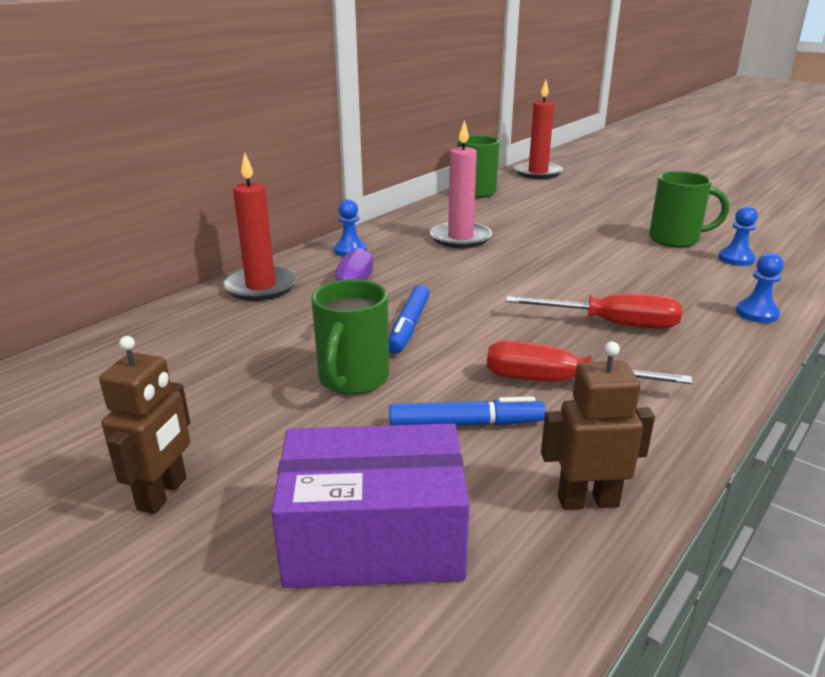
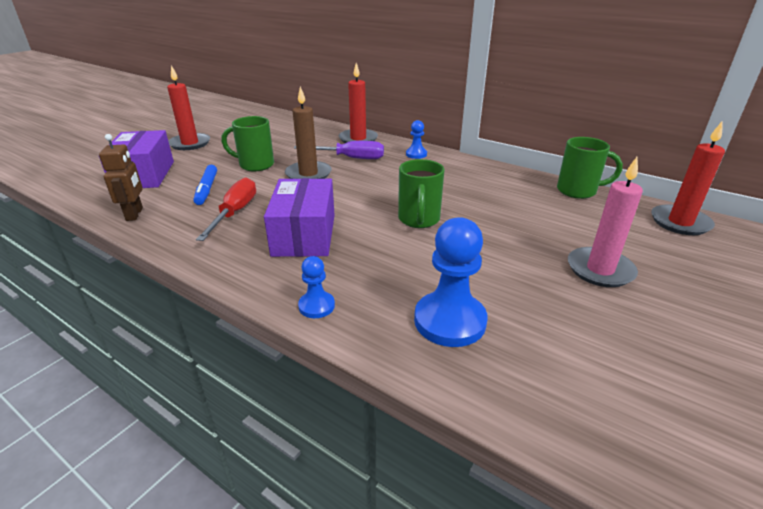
camera: 85 degrees right, 5 degrees up
(163, 494) = (190, 143): brown robot -> red candle
(409, 326) = (308, 174): blue marker -> brown candle
(460, 238) = (453, 185): pink candle -> pink candle (600, 270)
(611, 324) = (304, 235): red screwdriver -> purple box
(676, 239) = (495, 289): green mug -> green mug (419, 220)
(736, 259) = (449, 321): blue pawn -> blue pawn, size x1.90

